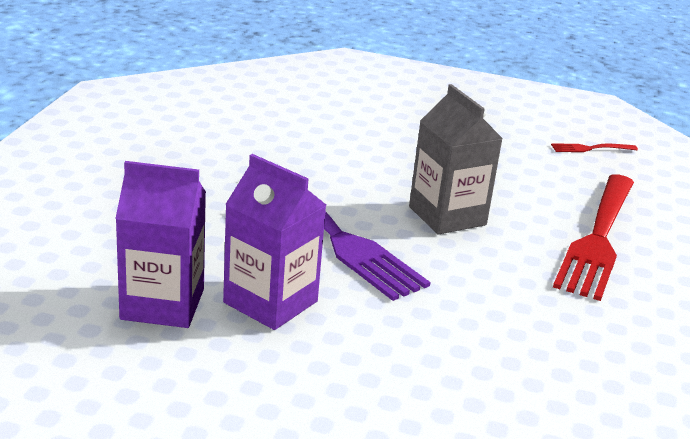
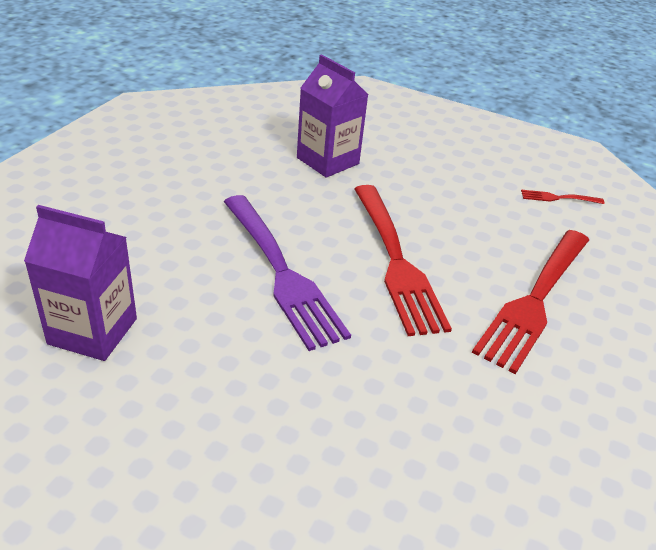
camera: 10 degrees right, 10 degrees up
(270, 302) = (192, 340): purple carton -> purple carton (327, 161)
(447, 216) = (395, 260): grey carton -> red fork

